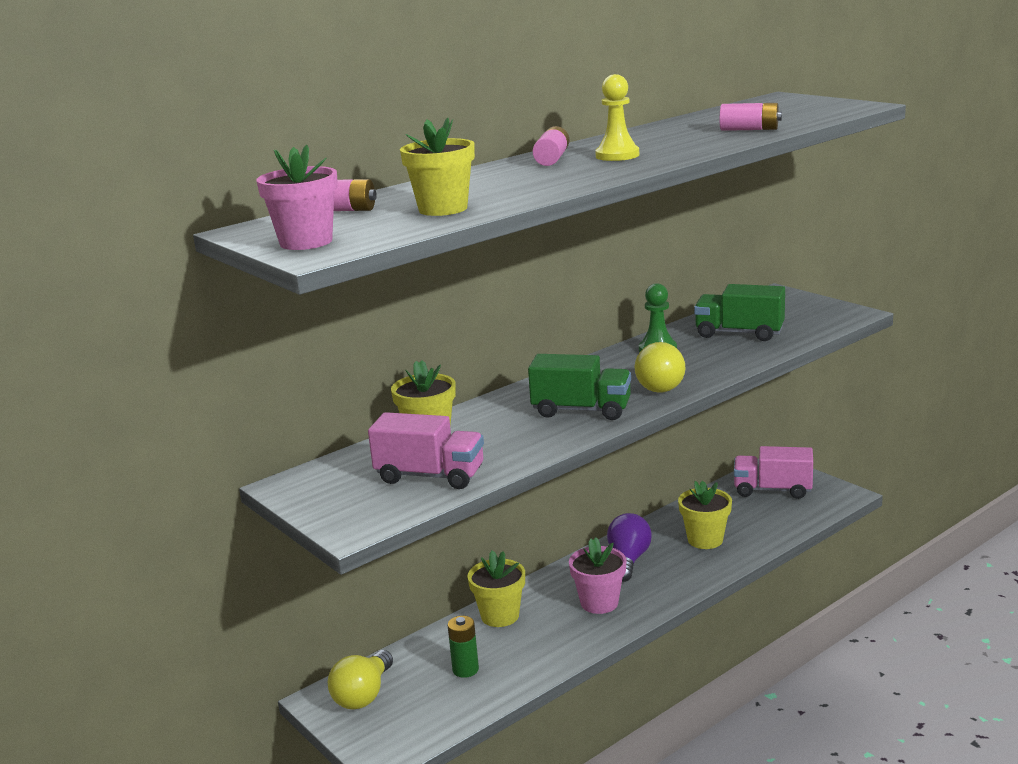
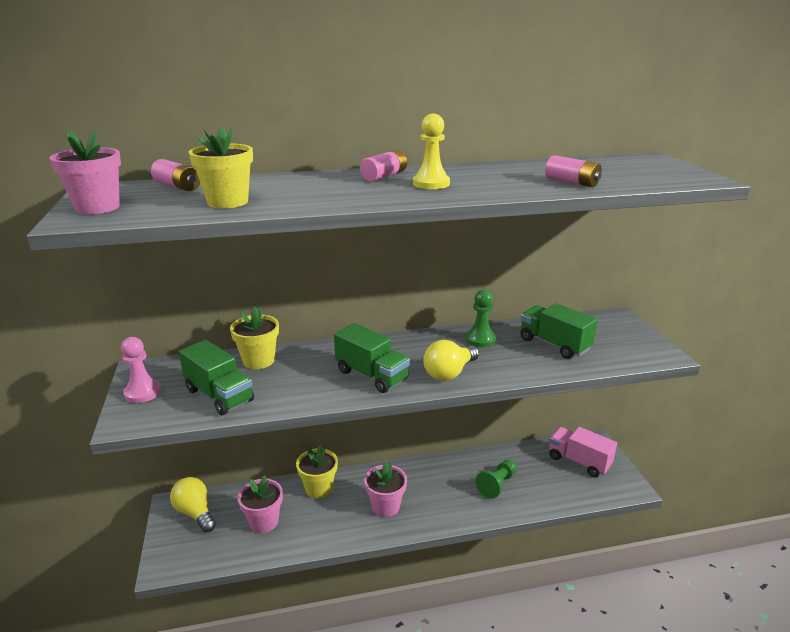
camera: 25 degrees right, 5 degrees up
(328, 502) = (143, 392): none -> pink pawn
(363, 695) = (195, 513): yellow light bulb -> yellow light bulb turned 90 degrees clockwise
(430, 476) = (219, 395): pink truck -> green truck
(465, 669) = (264, 521): green battery -> pink flower pot
(628, 560) = (432, 479): purple light bulb -> none
(705, 540) = (497, 484): yellow flower pot -> green pawn

